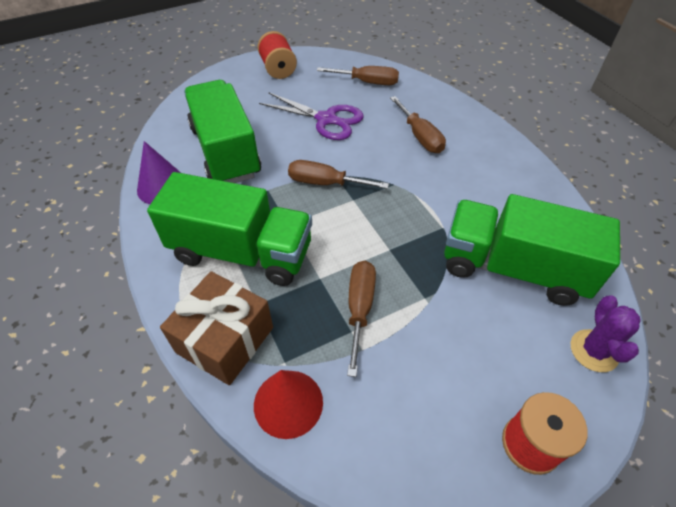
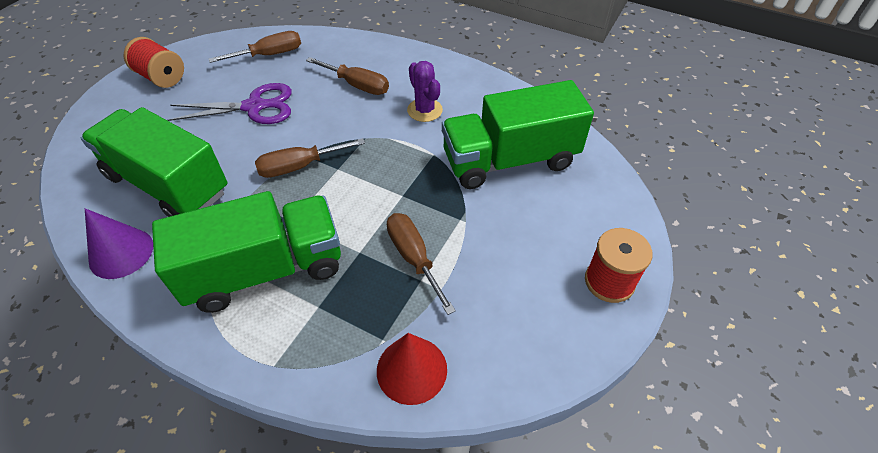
camera: 35 degrees left, 0 degrees up
(225, 340) = (311, 355): brown gift -> none
(594, 351) = (604, 191): purple cactus -> purple cactus (424, 110)

